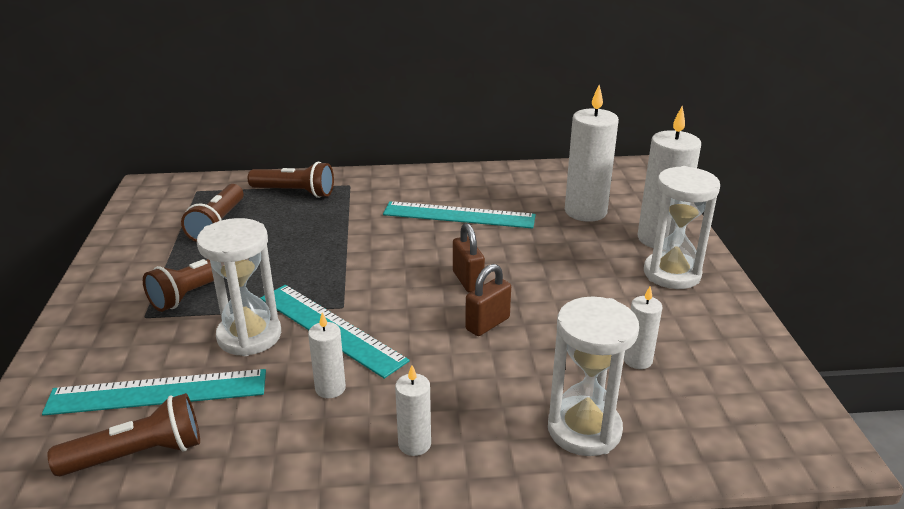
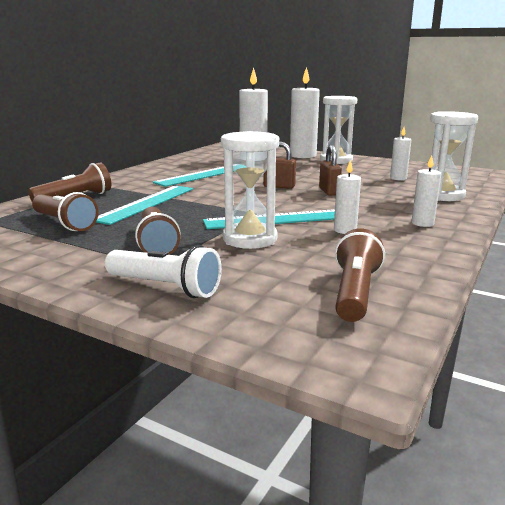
camera: 55 degrees left, 10 degrees down
(97, 341) = (165, 287): none -> white flashlight
(158, 392) = (280, 275): turquoise ruler -> turquoise ruler (146, 203)

